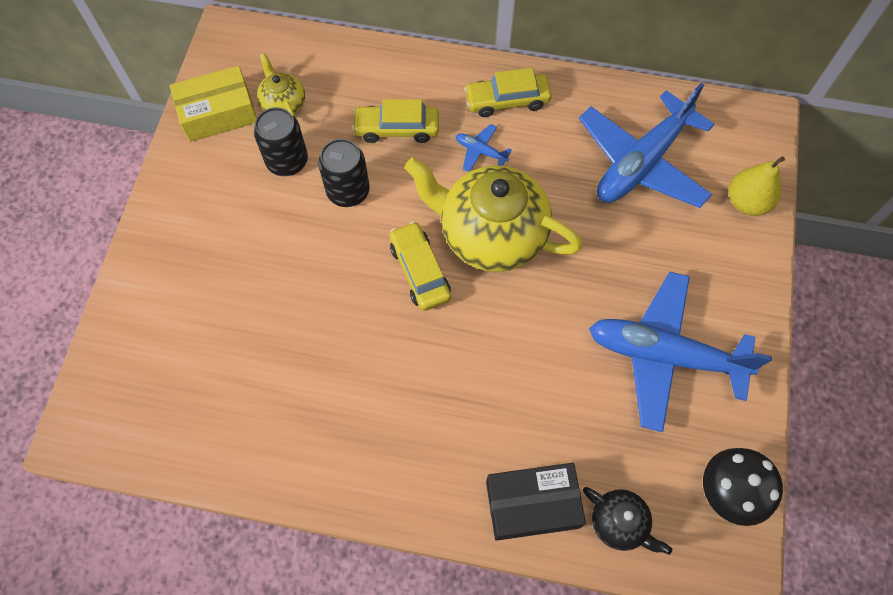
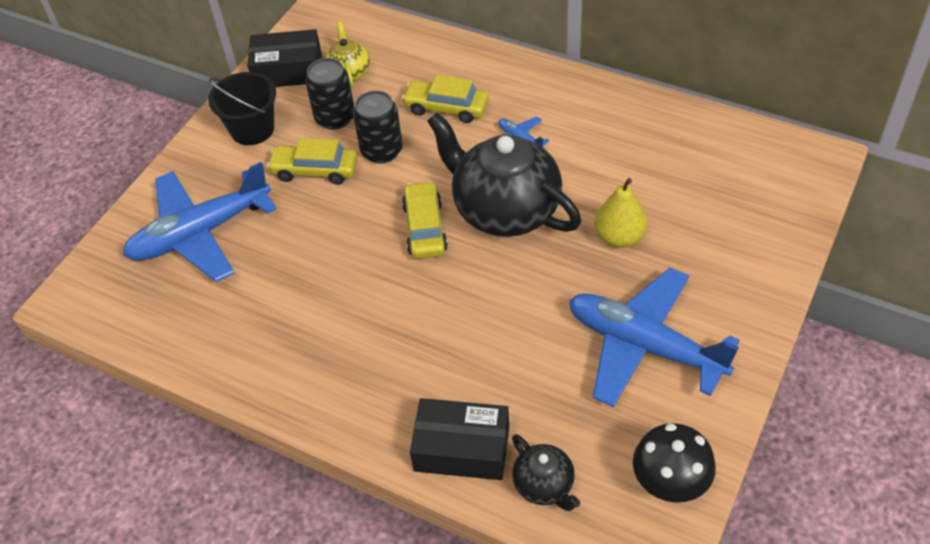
camera: 20 degrees right, 15 degrees down
(204, 191) = (252, 129): none -> black bucket
(218, 113) = (288, 70): yellow box -> black box
(491, 234) = (505, 209): yellow teapot -> black teapot
(507, 100) = (561, 101): yellow car -> yellow car (315, 170)
(642, 162) = (679, 174): blue plane -> blue plane (201, 233)
(747, 202) = (779, 227): yellow pear -> yellow pear (619, 237)

